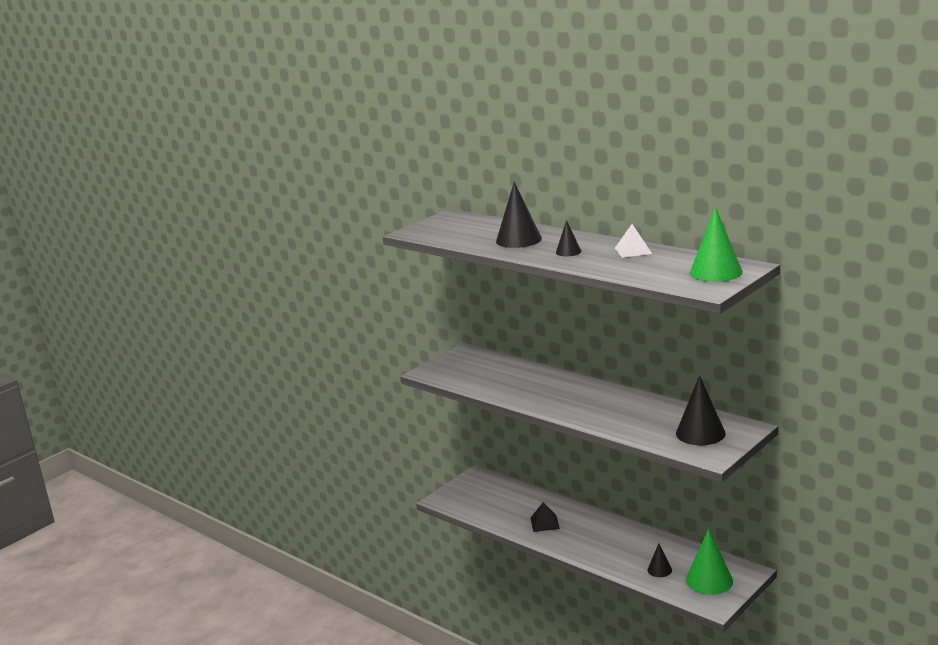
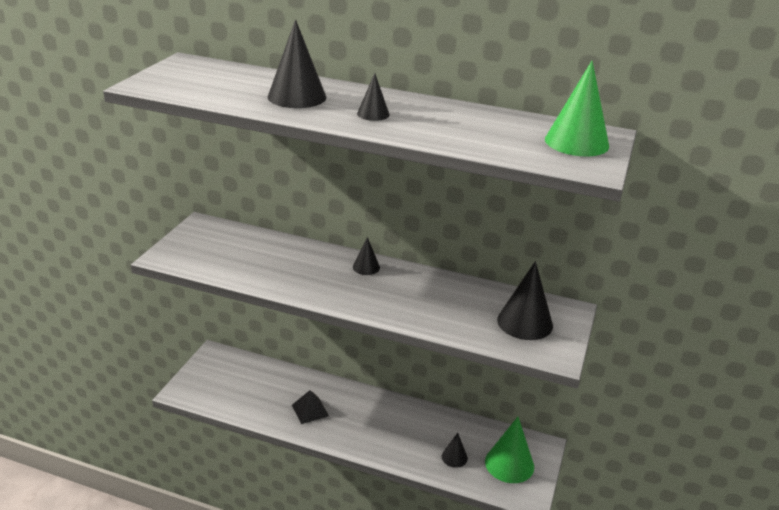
camera: 25 degrees left, 10 degrees up
(585, 387) = (366, 267): none -> black cone
(633, 250) = (452, 112): white pyramid -> none

